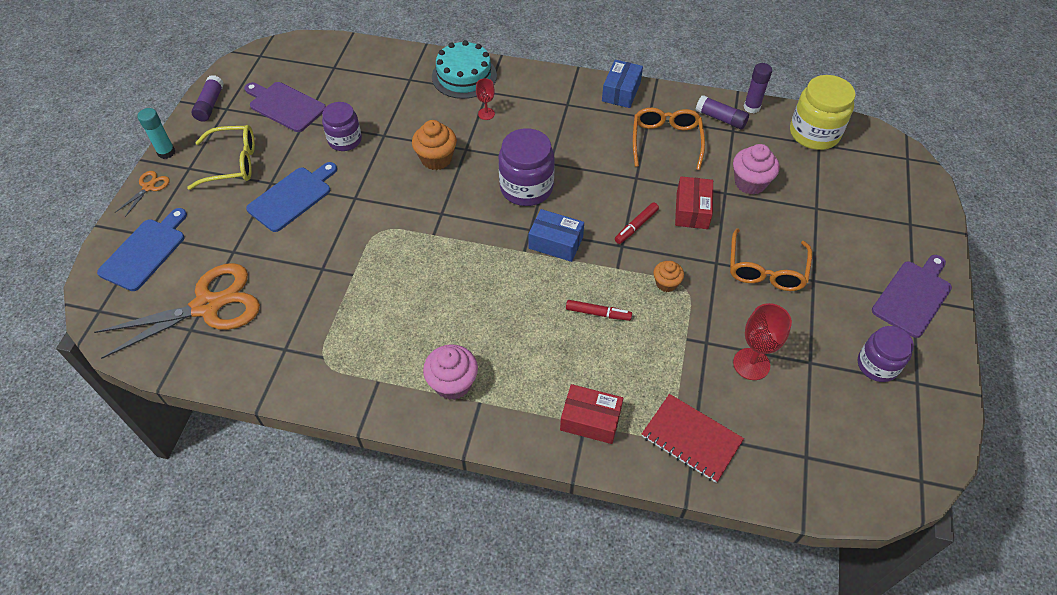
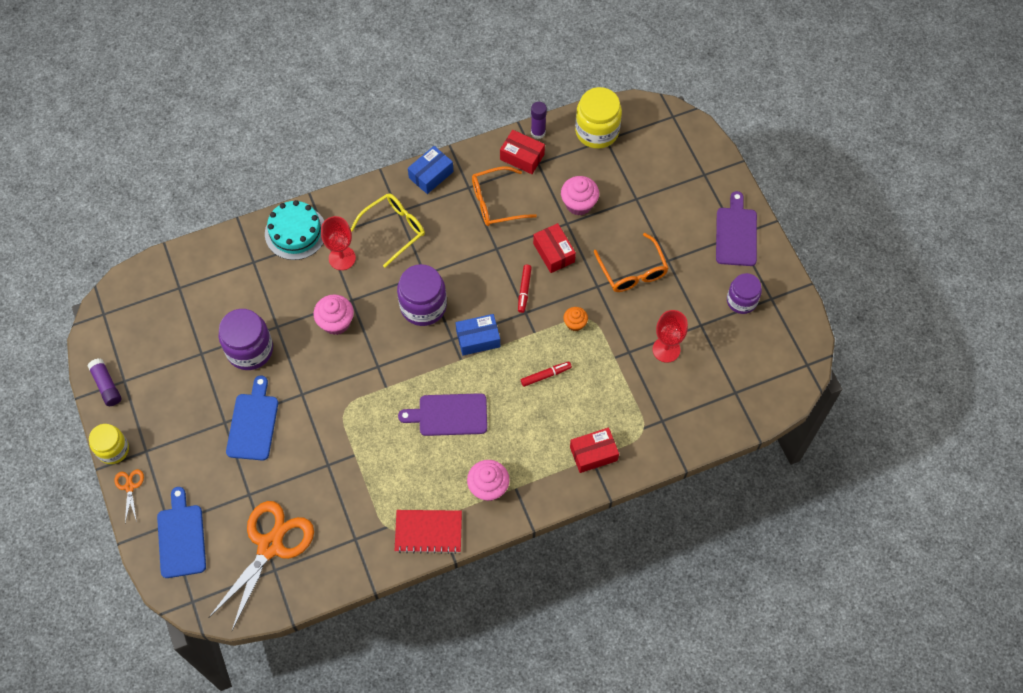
camera: 35 degrees left, 10 degrees up
(166, 152) = (113, 449): turquoise glue stick -> yellow jar
(232, 163) = (178, 425): yellow glasses -> yellow glasses (394, 229)
(285, 106) = (171, 348): purple cutting board -> purple cutting board (449, 415)
(345, 140) = (250, 349): purple jar -> purple jar, size x1.50
(436, 159) = (336, 322): orange cupcake -> pink cupcake
(486, 114) = (342, 258): red goblet -> red goblet, size x1.73
(621, 92) = (431, 175): blue box -> blue box turned 60 degrees clockwise
(666, 141) = (496, 202): orange glasses -> orange glasses turned 75 degrees counterclockwise
(691, 439) = (662, 425): red notebook -> red notebook (428, 532)
(720, 118) = (522, 157): purple glue stick -> red box

